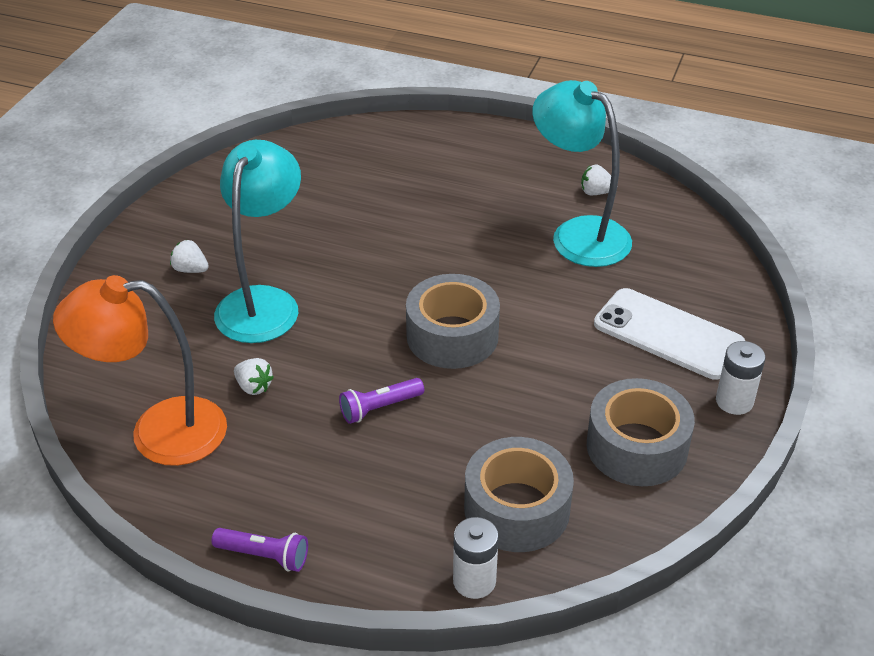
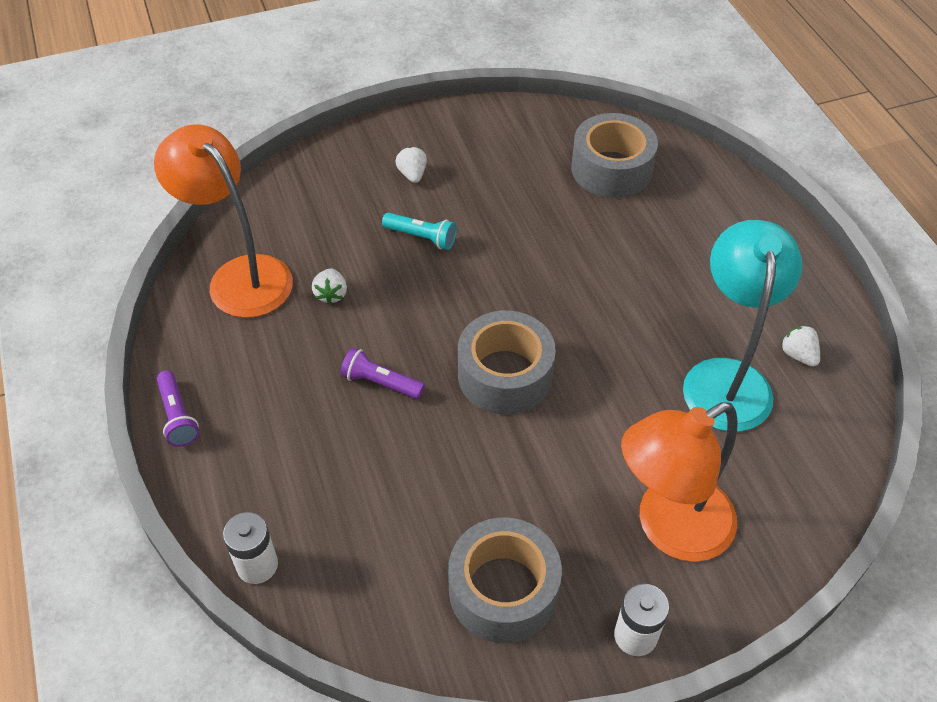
camera: 50 degrees right, 10 degrees up
(263, 302) = (422, 237): turquoise lamp -> turquoise flashlight
(516, 509) = (355, 545): grey tape -> grey tape (611, 169)
(668, 334) = (669, 528): white phone -> orange lamp

